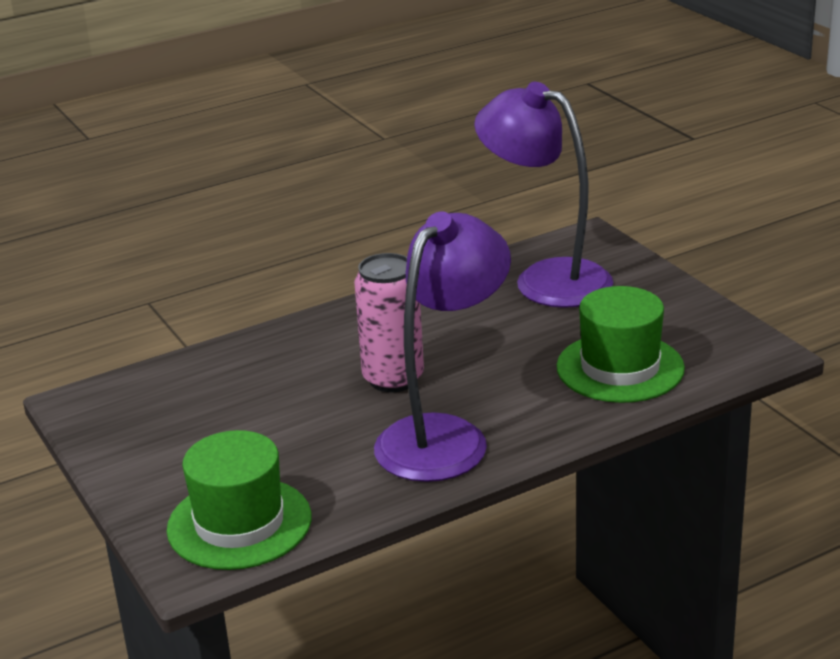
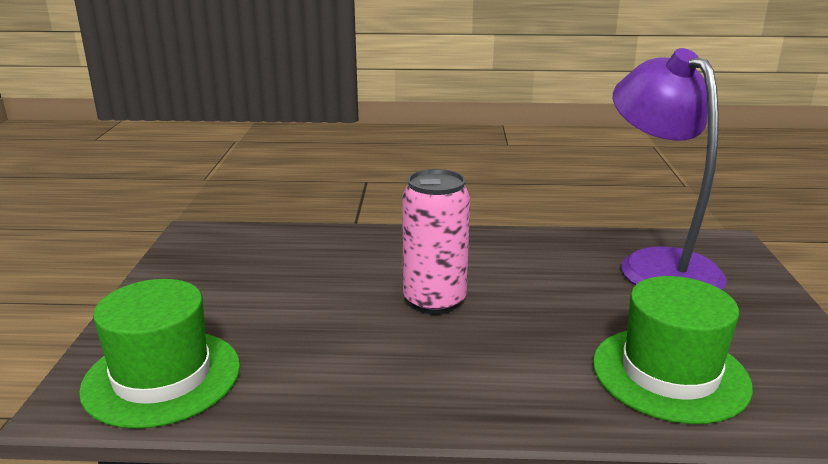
camera: 30 degrees right, 5 degrees down
(445, 436) = (424, 372): purple lamp -> none

